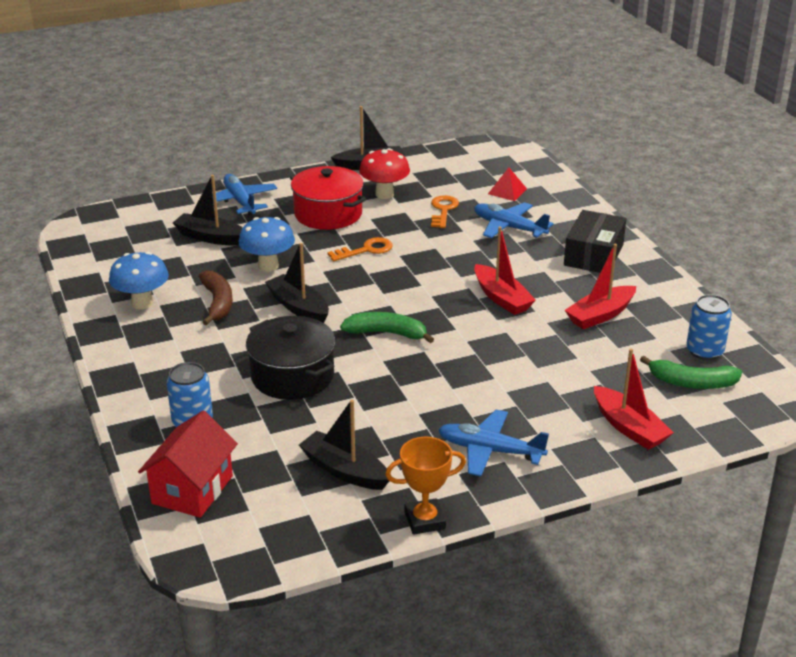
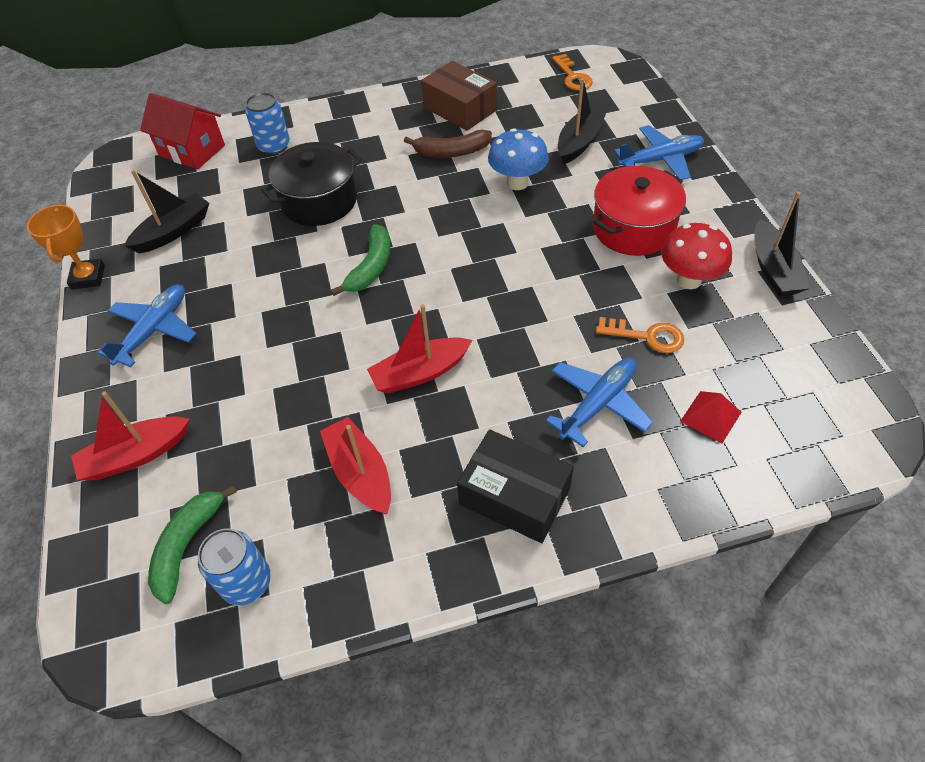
camera: 100 degrees right, 20 degrees up
(142, 303) = (460, 109): blue mushroom -> brown box
(298, 307) = (434, 204): black boat -> none
(366, 250) = (545, 257): orange key -> orange key (573, 77)

